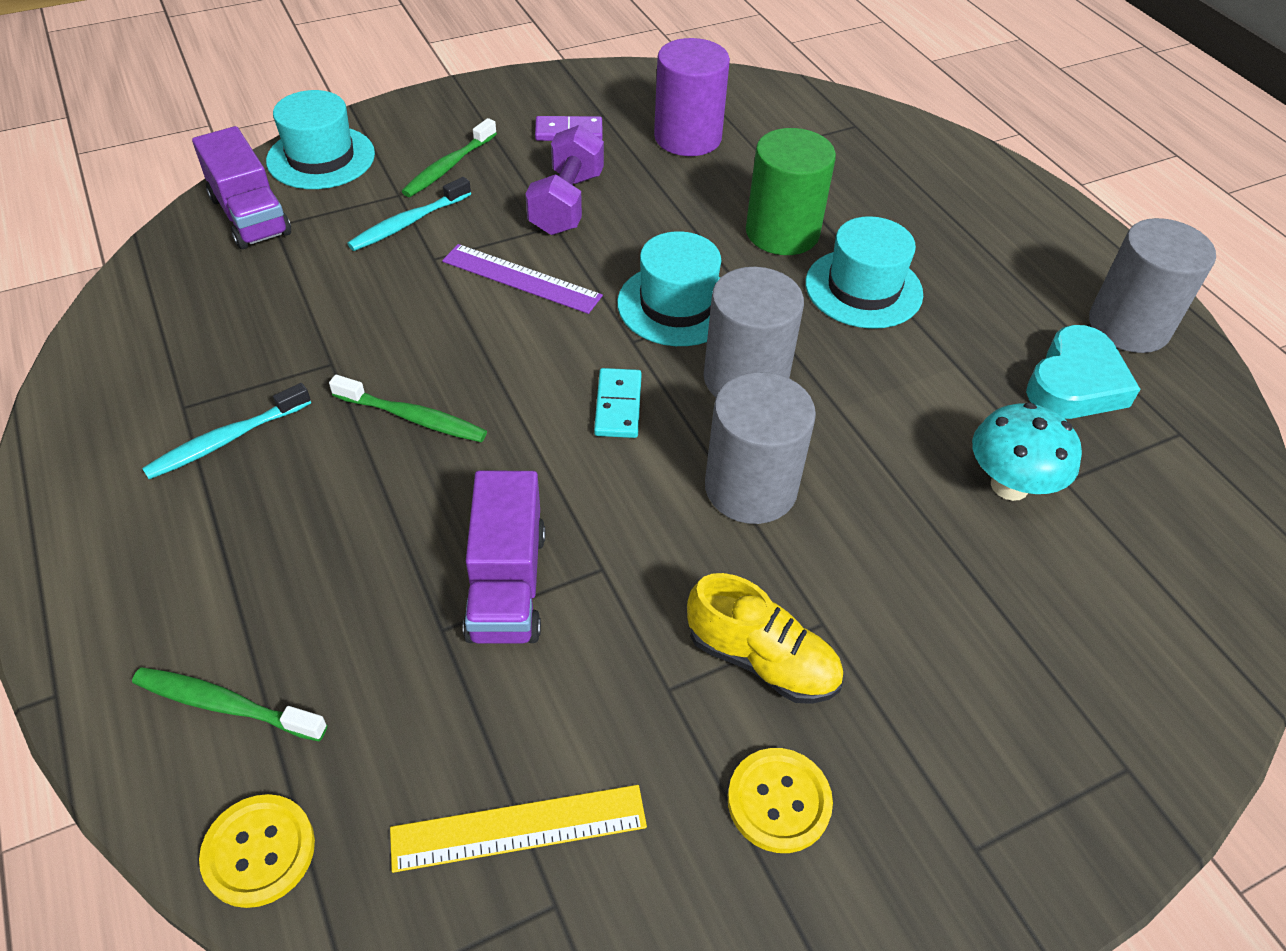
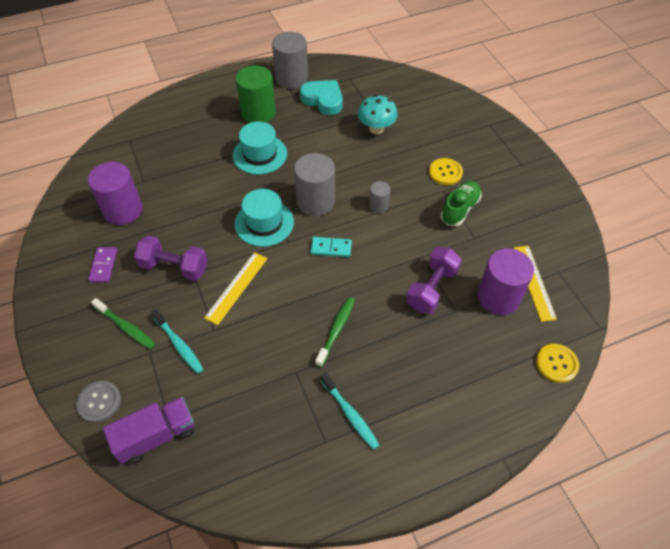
camera: 85 degrees left, 5 degrees up
(225, 704) = (498, 387): green toothbrush -> none
(321, 158) = (99, 402): turquoise hat -> grey button
(475, 729) = (498, 297): none -> purple cylinder
(507, 584) = (431, 288): purple truck -> purple dumbbell
(521, 279) = (236, 287): purple ruler -> yellow ruler
(750, 488) = (378, 205): grey cylinder -> grey cylinder, size x0.51
(761, 660) = (459, 209): yellow shoe -> green shoe
(779, 801) = (513, 210): yellow button -> yellow button (445, 172)
(782, 232) = (214, 178): green cylinder -> green cylinder (258, 112)

